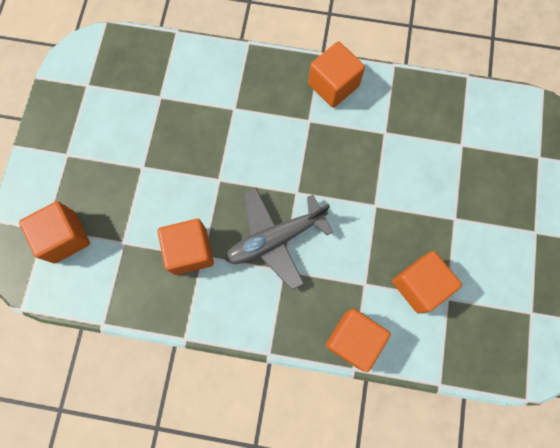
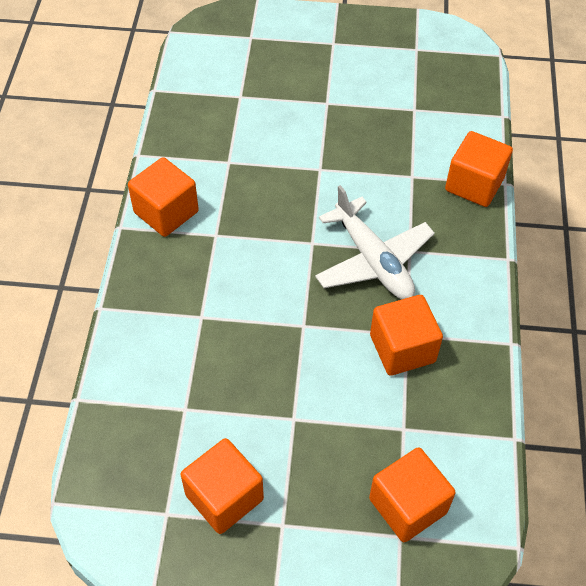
camera: 95 degrees left, 20 degrees down
(275, 238) = (373, 260): grey plane -> white plane
(419, 285) = (404, 131): orange cube -> orange cube (224, 497)

